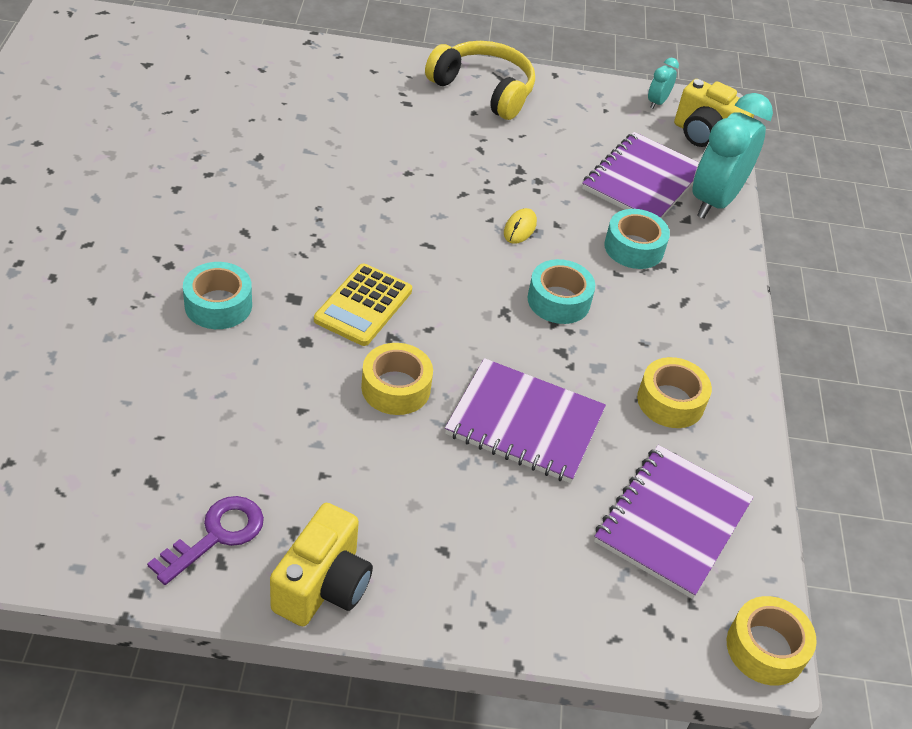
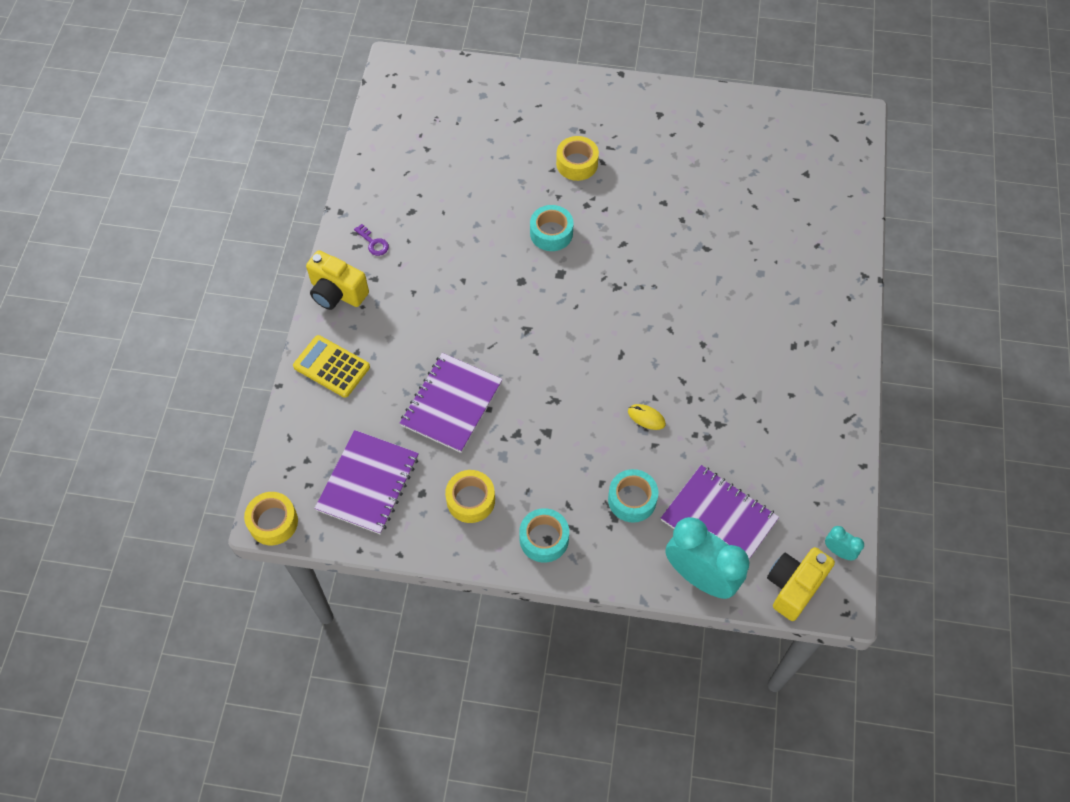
camera: 100 degrees right, 15 degrees up
(216, 536) = (373, 243): purple key -> purple key, size x0.63
(363, 305) = (555, 313): yellow calculator -> yellow calculator (331, 367)
(396, 388) = (481, 331): yellow tape -> yellow tape (577, 164)
(484, 90) = (825, 404): yellow headphones -> none
(558, 300) = (568, 437): turquoise tape -> turquoise tape (544, 539)
(672, 522) = (368, 483): purple notebook -> purple notebook turned 75 degrees clockwise

